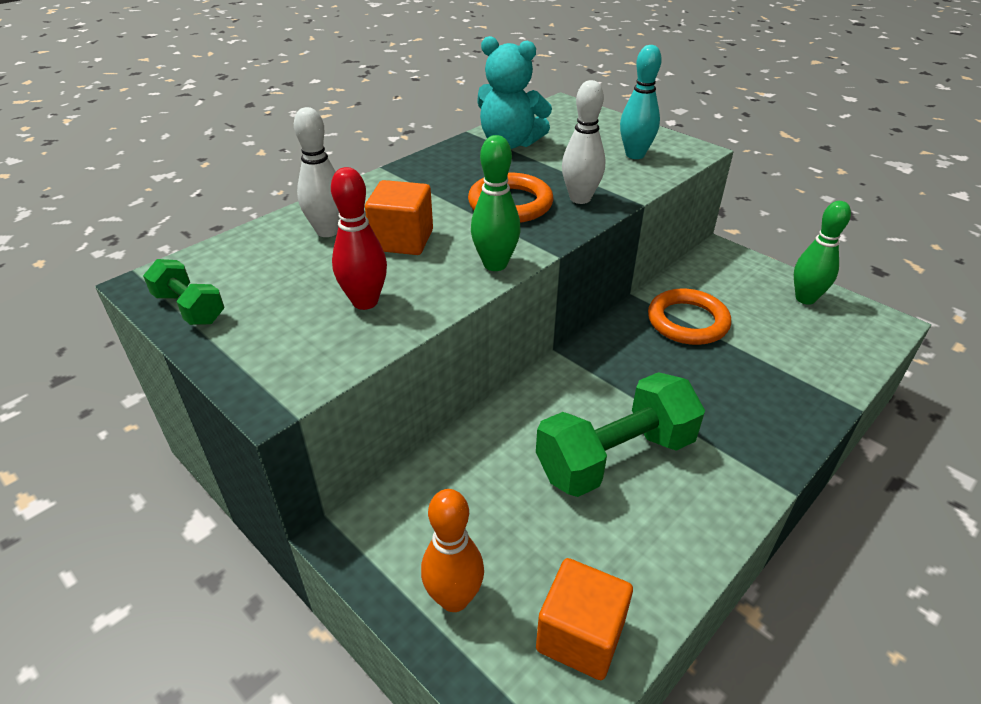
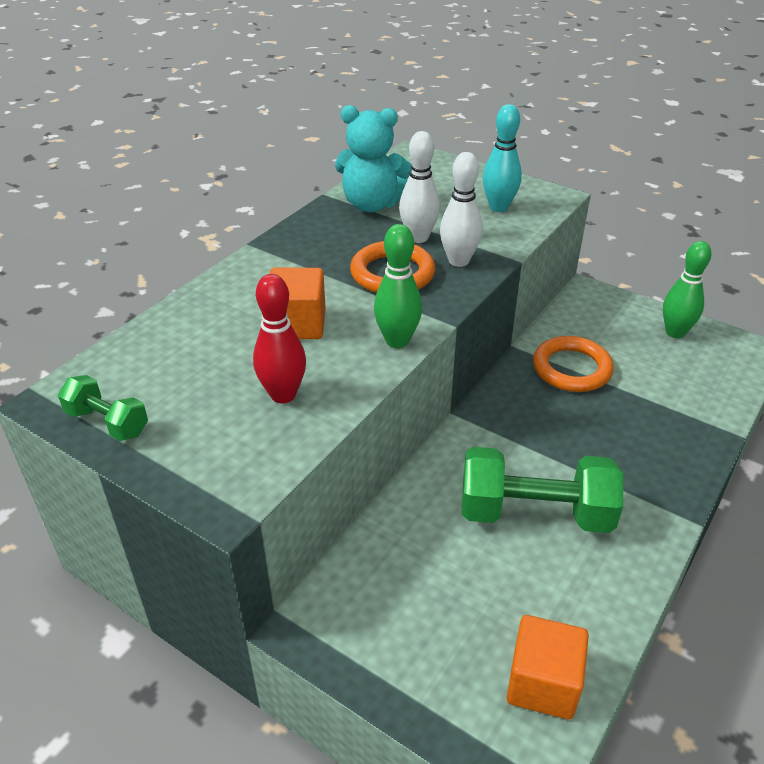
camera: 10 degrees left, 0 degrees up
(327, 231) = (218, 322): white bowling pin -> white bowling pin (418, 237)
(454, 598) = (420, 669): orange bowling pin -> none
(615, 457) = (534, 513): green dumbbell -> green dumbbell turned 45 degrees clockwise

